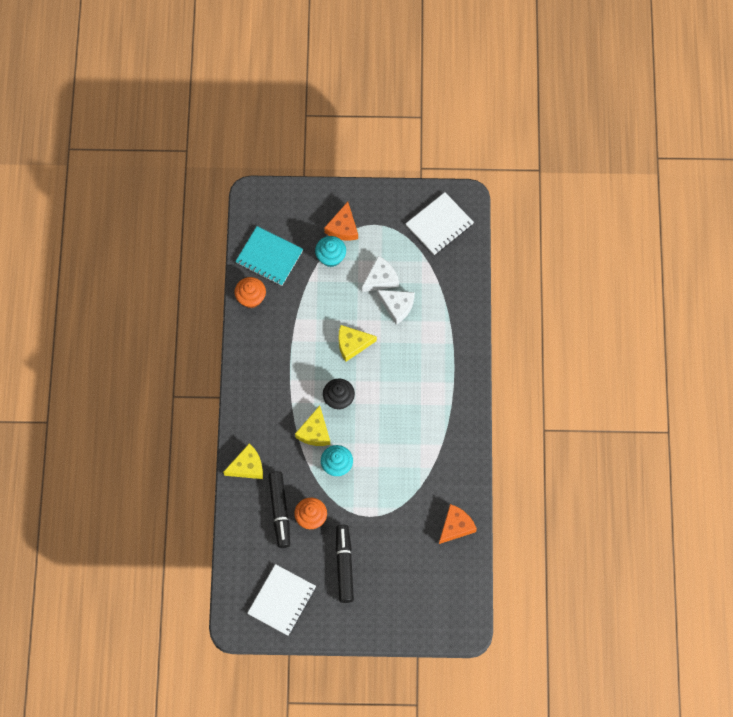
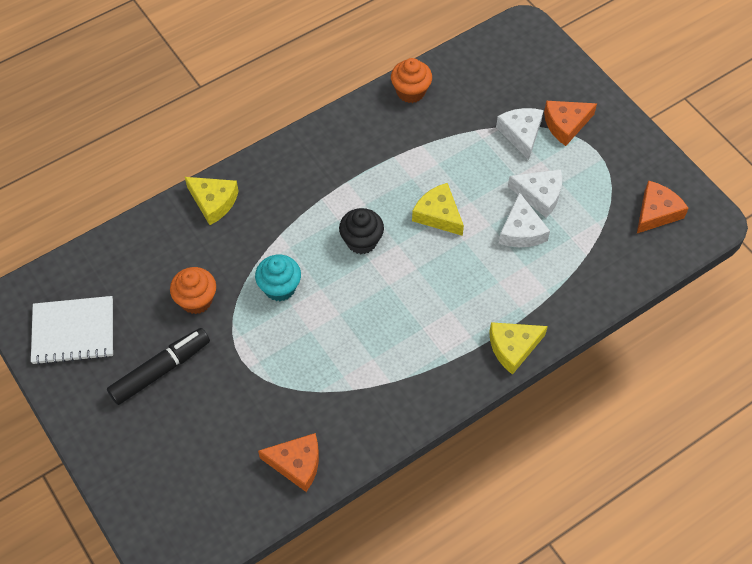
camera: 55 degrees right, 10 degrees down
(269, 257) = (471, 80): turquoise notebook -> none
(280, 511) = (182, 264): black marker -> none
(314, 432) = (303, 241): yellow cheese -> yellow cheese (513, 347)
(331, 257) = (521, 134): turquoise cupcake -> white cheese
(439, 224) = (656, 212): white notebook -> orange cheese

